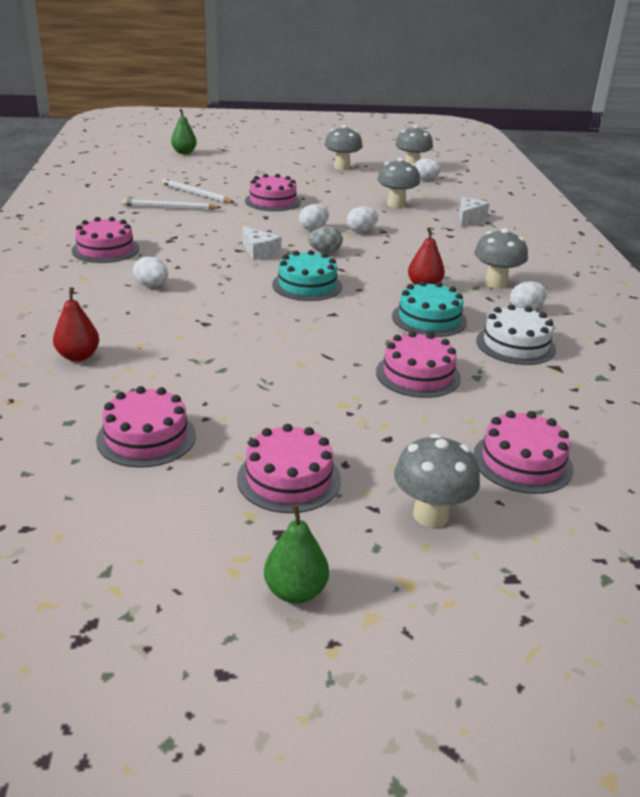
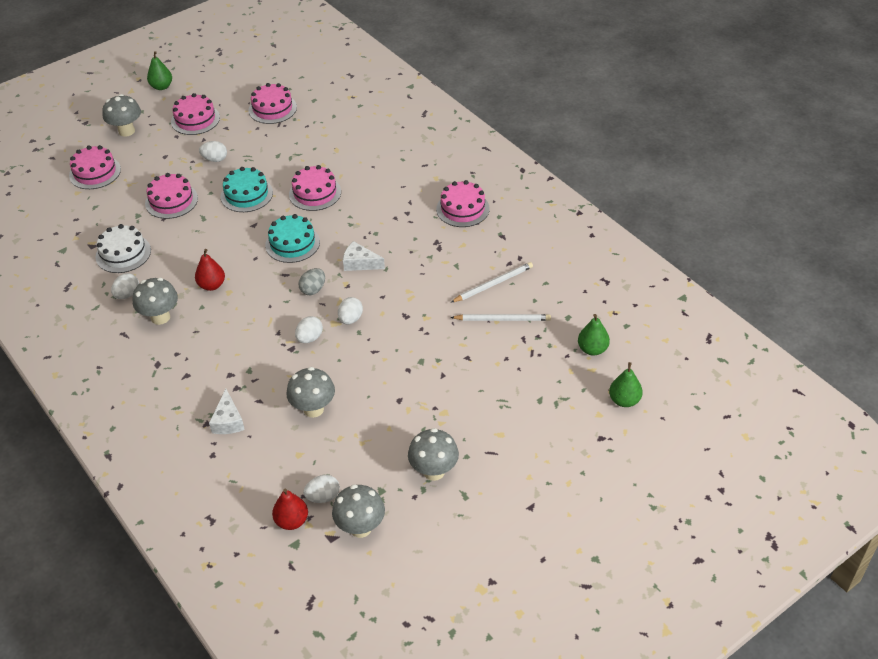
camera: 150 degrees right, 15 degrees up
(78, 356) = (356, 128): red pear -> red pear (292, 521)
(152, 285) = (387, 192): white egg -> white egg (215, 159)
(162, 168) = (592, 349): none -> green pear
(272, 201) = (426, 346): pink cake -> pink cake (315, 193)
(429, 319) = (189, 251): turquoise cake -> turquoise cake (246, 194)

